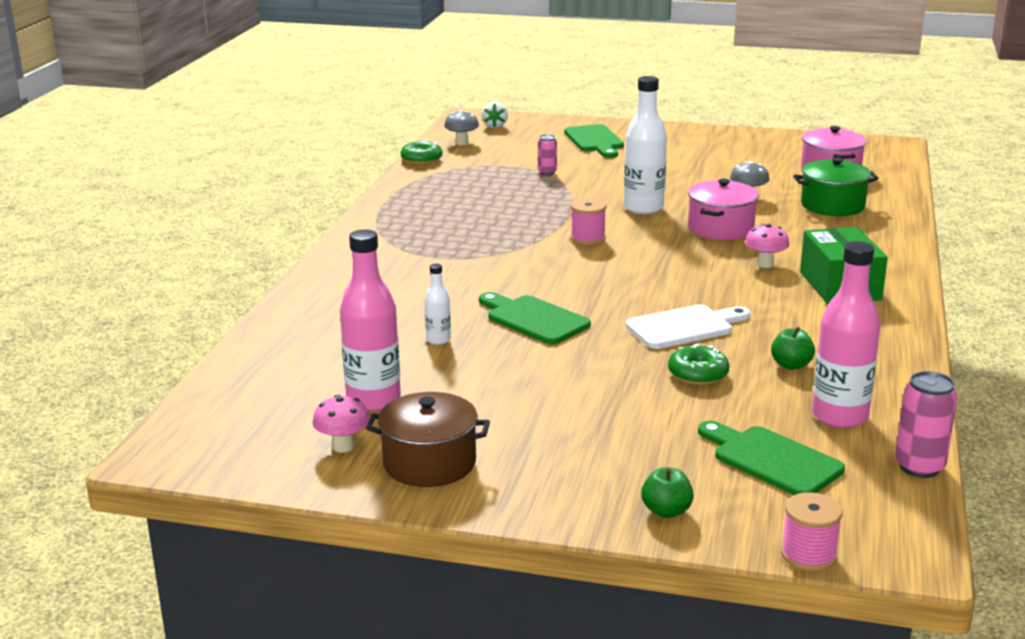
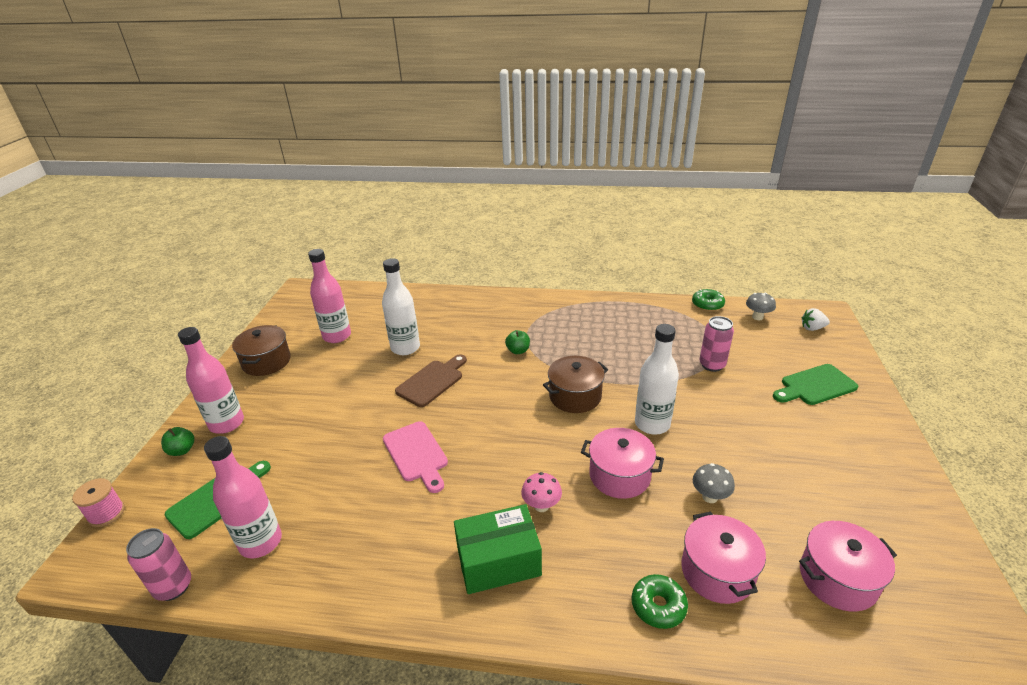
camera: 85 degrees right, 10 degrees up
(343, 446) = (292, 334): pink mushroom -> none
(438, 340) = (405, 348): white bottle -> white bottle, size x2.03
(534, 319) = (432, 381): green cutting board -> brown cutting board
(547, 173) = (712, 365): pink can -> pink can, size x1.63
(587, 238) = (575, 396): pink spool -> brown pot
(603, 478) = (227, 423): none -> pink bottle
(684, 327) = (416, 454): white cutting board -> pink cutting board
(698, 374) = (341, 462): green donut -> green donut (658, 606)
(791, 365) = (346, 516): green apple -> green apple (518, 351)
(832, 205) = (717, 571): green pot -> pink pot

